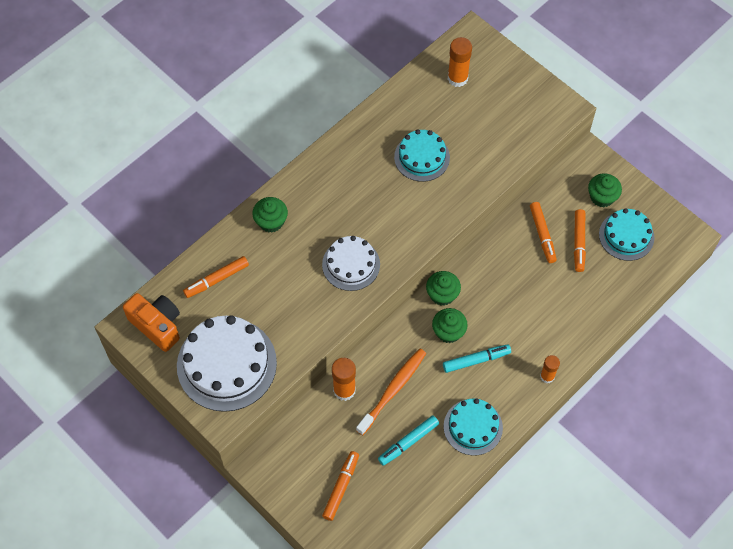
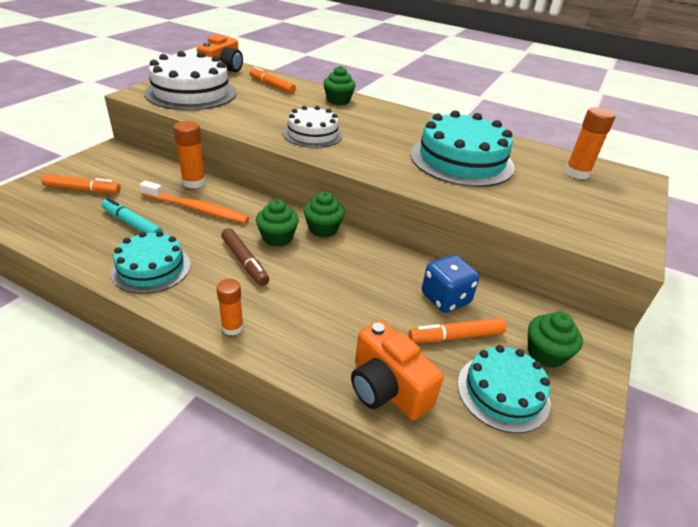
camera: 70 degrees right, 25 degrees down
(422, 157) = (461, 160): turquoise cake -> turquoise cake, size x1.66
(476, 360) = (244, 261): turquoise marker -> brown marker
(542, 235) = (445, 299): orange marker -> blue dice
(613, 297) = (387, 388): none -> orange camera

